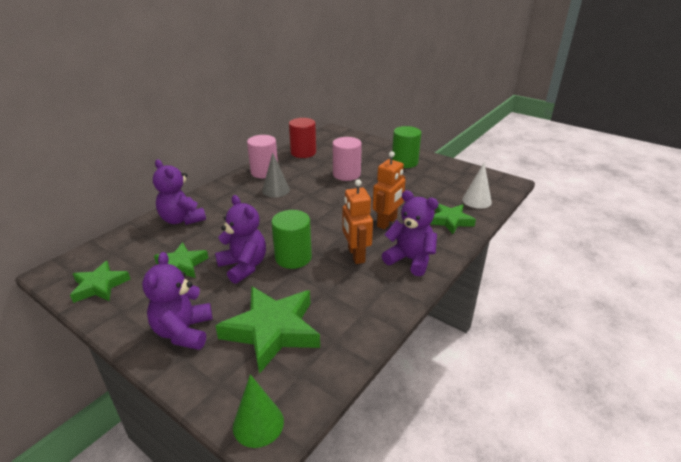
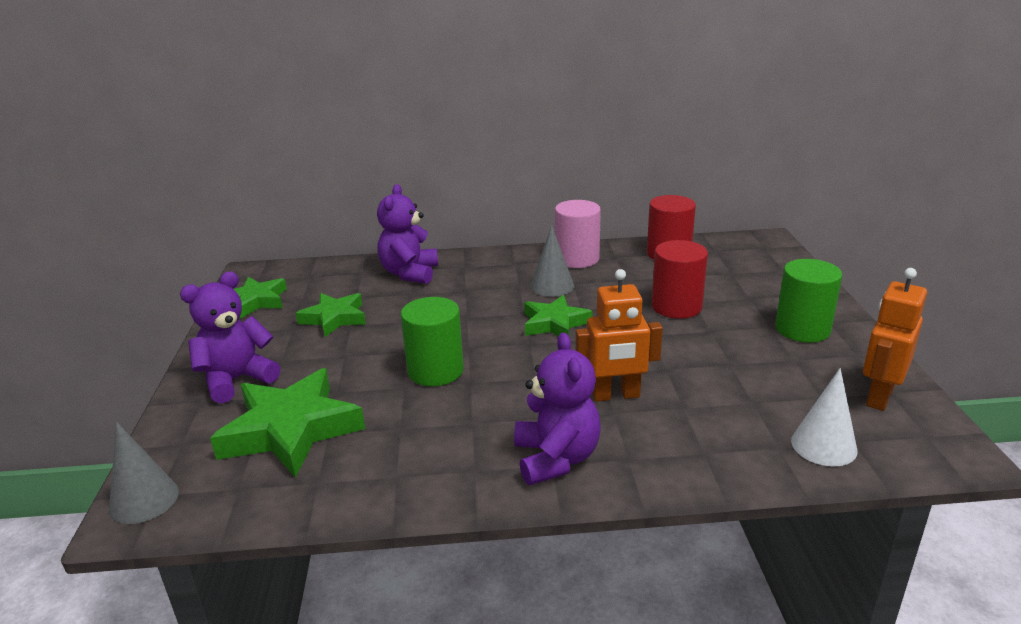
camera: 50 degrees right, 5 degrees down
(243, 266) = (378, 351): purple teddy bear -> none
(258, 423) = (144, 500): green cone -> grey cone
(346, 174) = (676, 307): pink cylinder -> red cylinder
(356, 255) = (502, 410): orange robot -> orange robot (879, 396)
(450, 221) = (715, 447): green star -> green star (554, 323)

